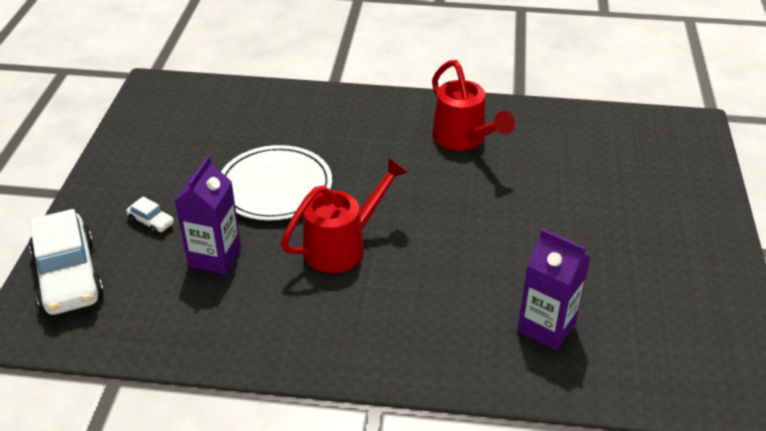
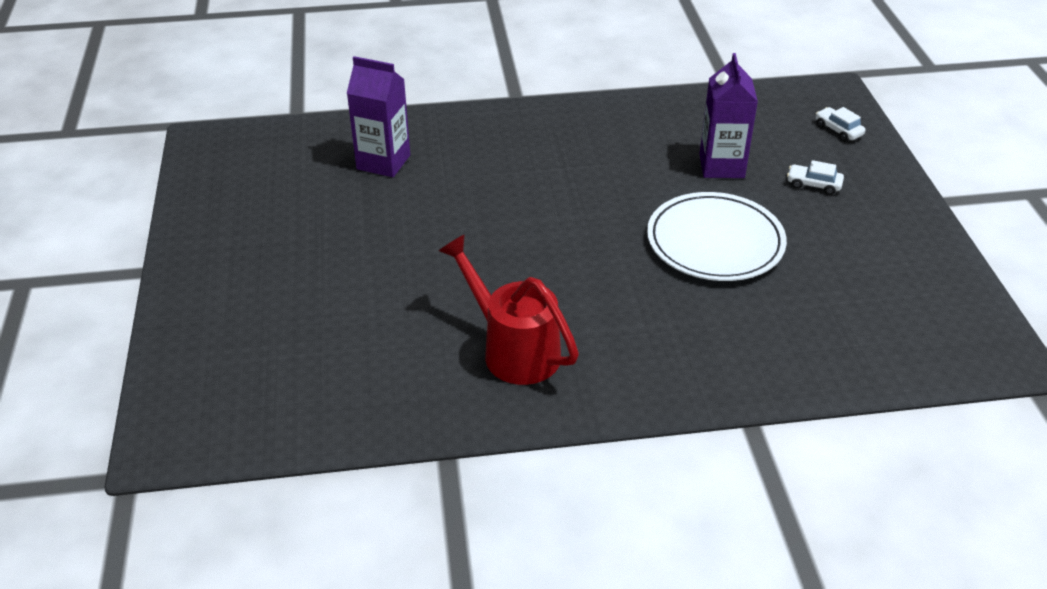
camera: 165 degrees right, 0 degrees up
(69, 276) = (838, 130): white car -> white car, size x0.42
(342, 246) = (603, 195): red watering can -> none

